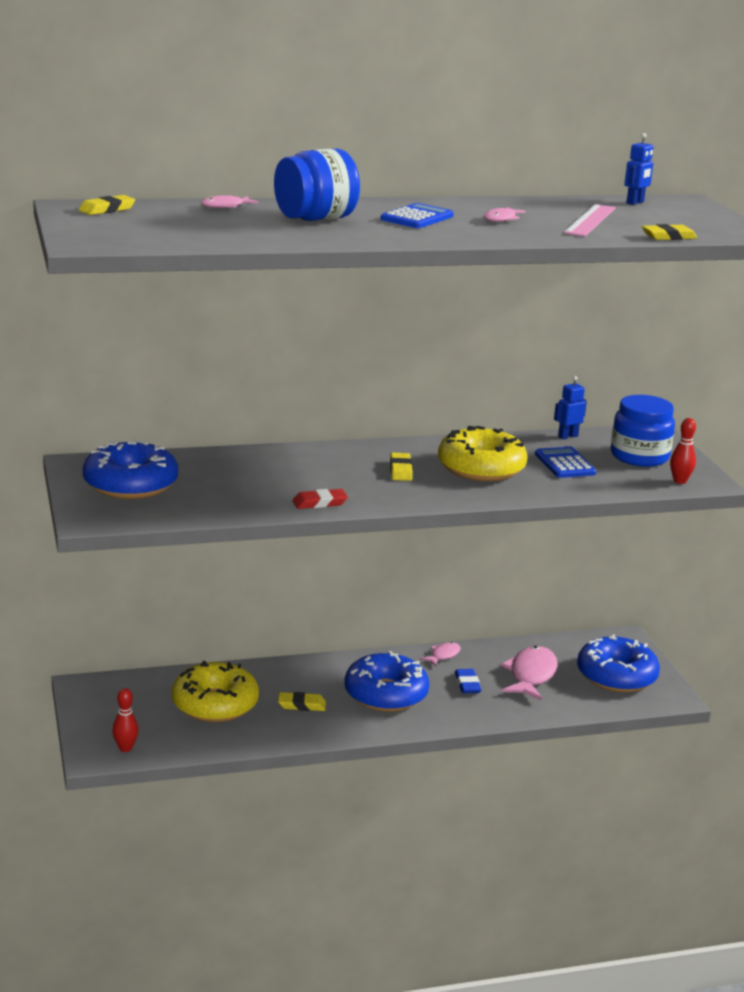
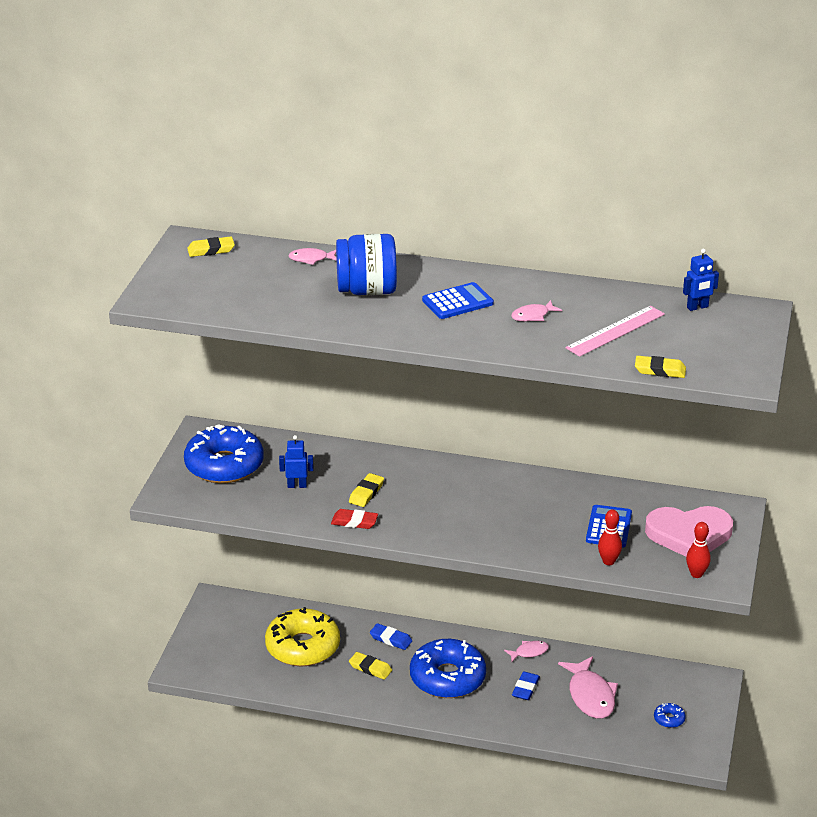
camera: 30 degrees right, 10 degrees up
(125, 748) = (207, 668): red bowling pin -> red bowling pin (608, 561)
(300, 676) = (391, 639): none -> blue eraser
(401, 470) = (454, 500): yellow eraser -> yellow eraser (366, 493)
(481, 468) = (527, 514): yellow donut -> none
(531, 675) = (590, 695): pink fish -> pink fish turned 120 degrees clockwise
(567, 436) = (645, 493): blue robot -> blue robot (297, 485)
(616, 676) = (669, 719): blue donut -> blue donut, size x0.40
(639, 456) = (689, 534): blue jar -> pink heart

